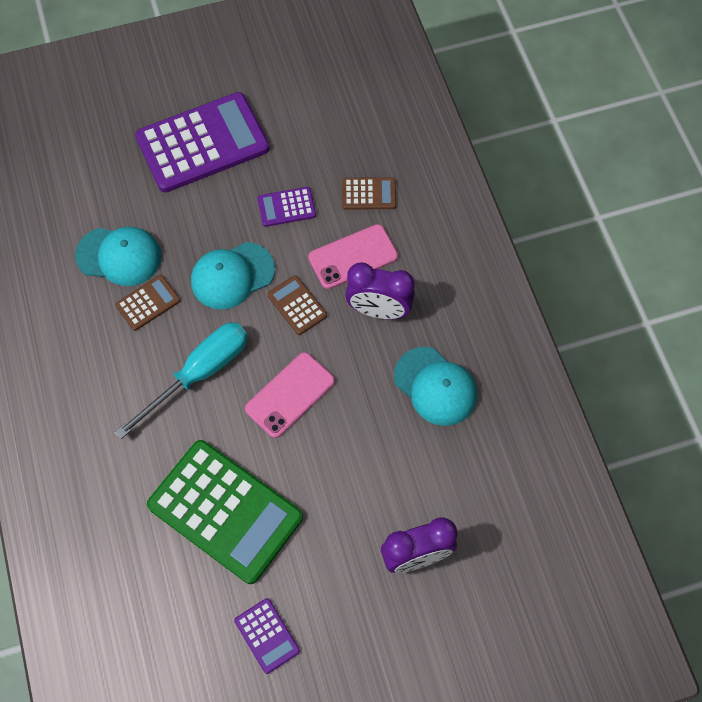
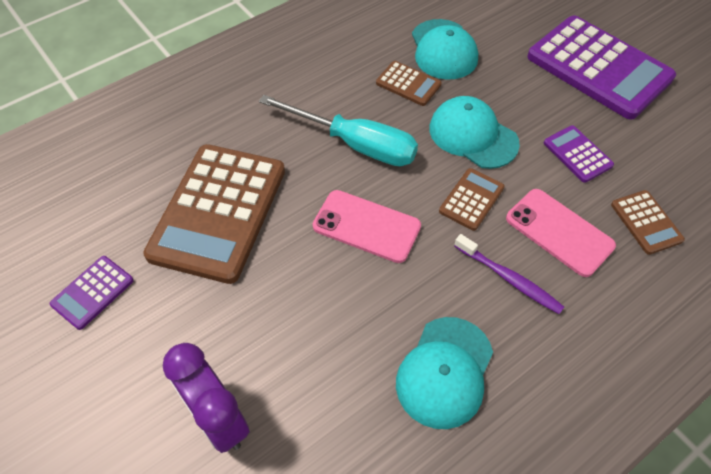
camera: 70 degrees right, 10 degrees down
(225, 511) = (218, 212): green calculator -> brown calculator
(379, 310) = (509, 279): purple clock -> purple toothbrush

